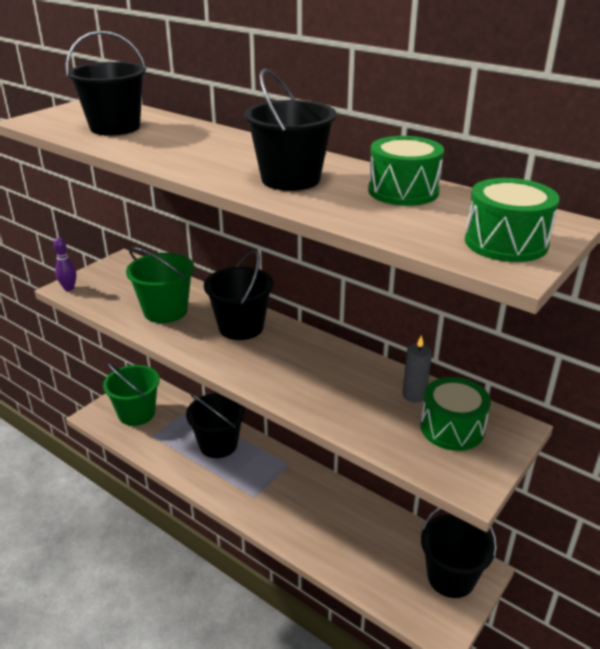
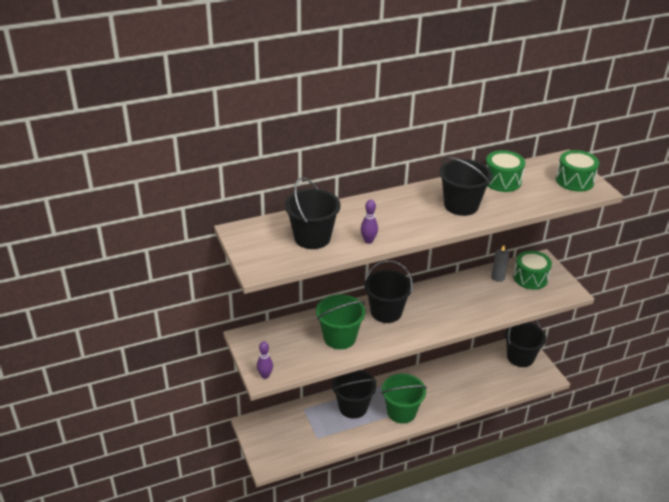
camera: 60 degrees left, 5 degrees up
(136, 150) = (368, 241): none -> purple bowling pin
(136, 413) = (285, 439): green bucket -> green bucket (401, 412)

